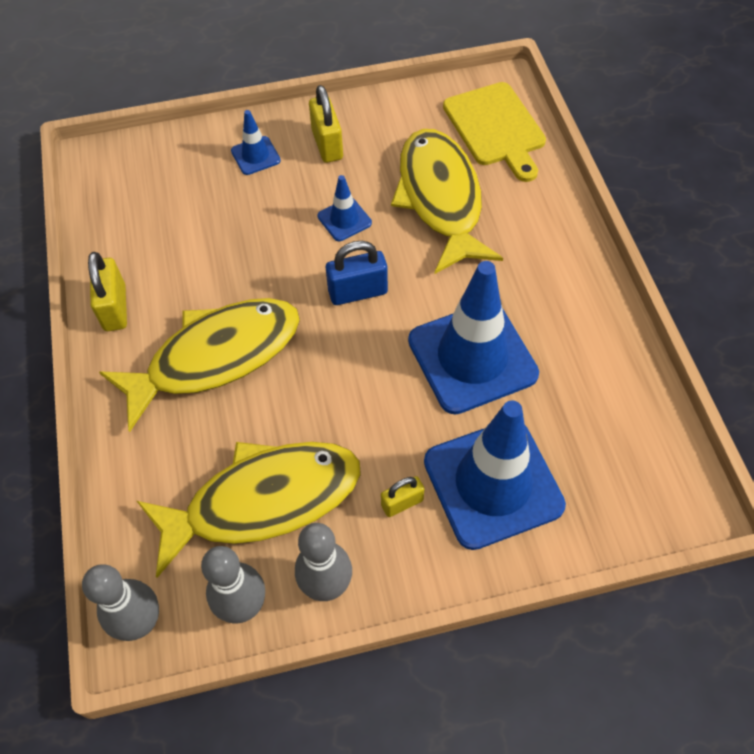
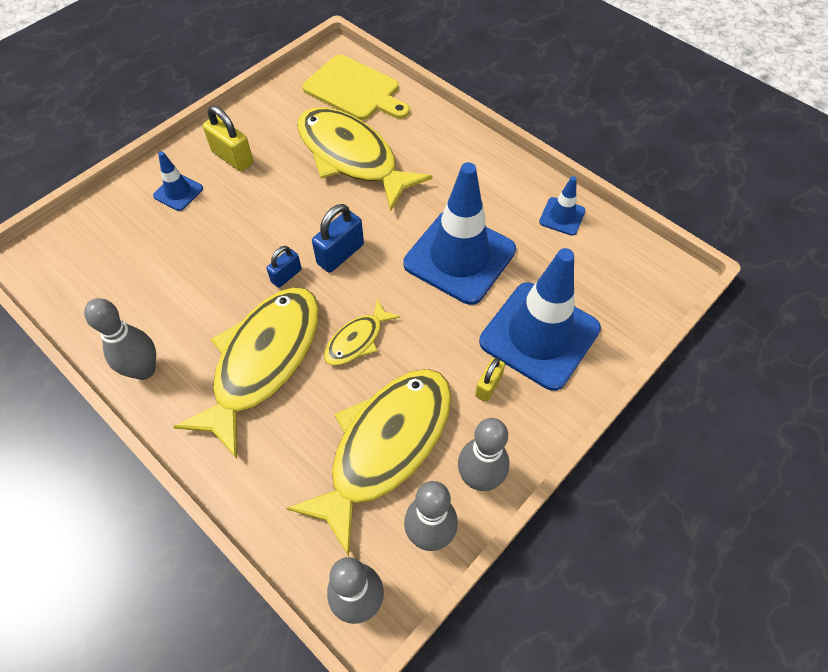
camera: 35 degrees left, 0 degrees up
(115, 308) = (144, 370): yellow padlock -> grey bowling pin
(293, 287) = (286, 276): none -> blue padlock
(312, 385) = (357, 340): none -> yellow fish
(344, 219) = (289, 206): blue traffic cone -> blue traffic cone (562, 216)

